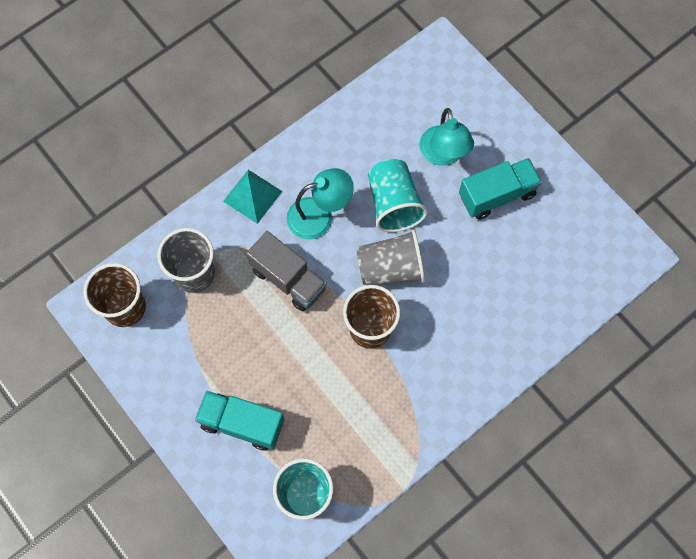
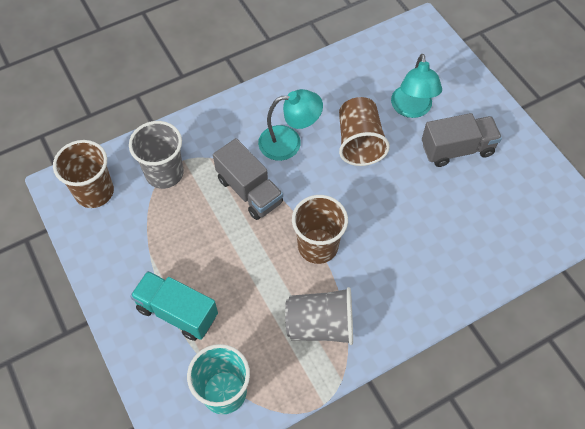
camera: 10 degrees right, 10 degrees down
(252, 196) = (232, 117): turquoise pyramid -> none
(390, 269) = (347, 196): grey cup -> grey cup (320, 325)
(393, 204) = (359, 142): turquoise cup -> brown cup
(497, 195) = (457, 149): turquoise truck -> grey truck

